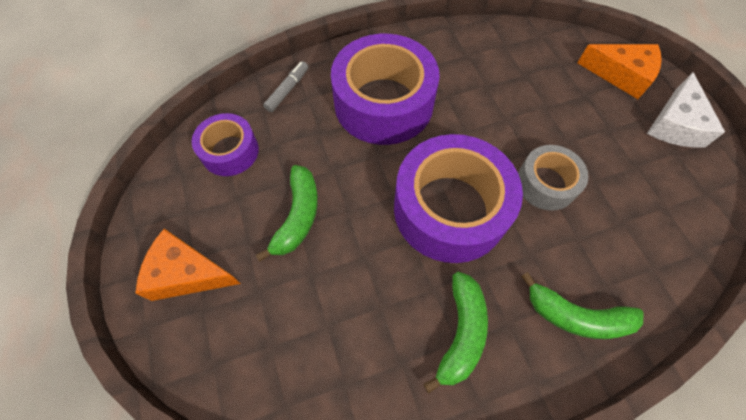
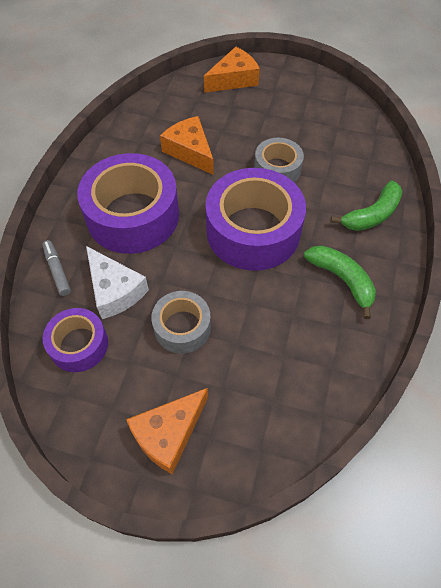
camera: 55 degrees left, 5 degrees down
(298, 216) = (182, 327): green banana -> grey tape
(494, 98) = (190, 151): none -> orange cheese
(675, 124) = (290, 82): white cheese -> white cheese (115, 290)

